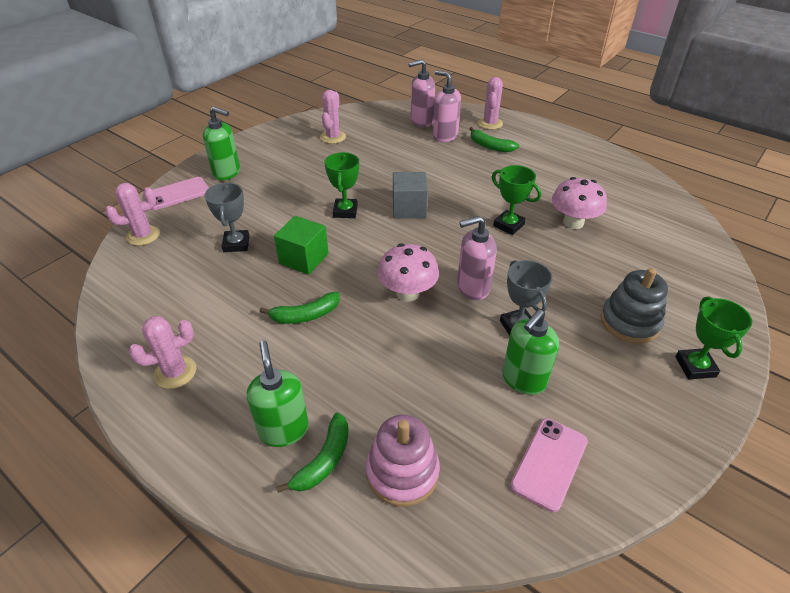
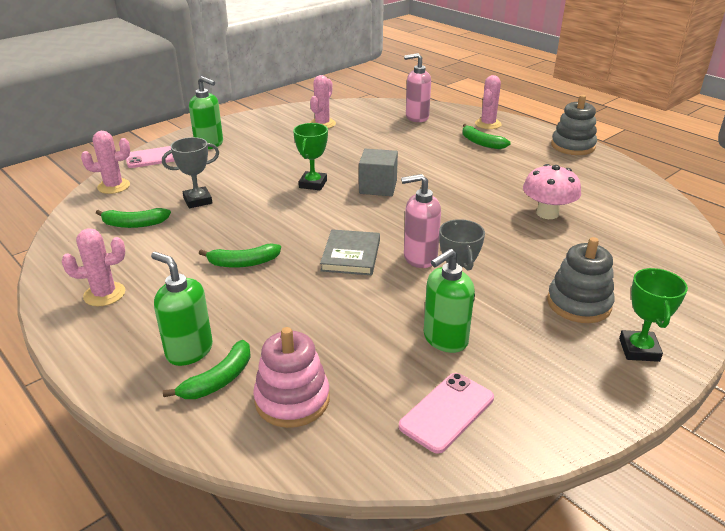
camera: 10 degrees right, 10 degrees down
(180, 281) = (134, 224): none -> green banana
(236, 244) = (198, 200): grey trophy -> grey trophy turned 60 degrees clockwise
(284, 430) = (189, 351): green soap dispenser -> green soap dispenser turned 45 degrees counterclockwise
(304, 258) = (258, 218): green cube -> none
(407, 293) = (351, 255): pink mushroom -> grey book
(445, 136) = (436, 131): pink soap dispenser -> none
(508, 225) = (477, 209): green trophy -> none
(573, 142) = (572, 146): none -> grey stacking toy

